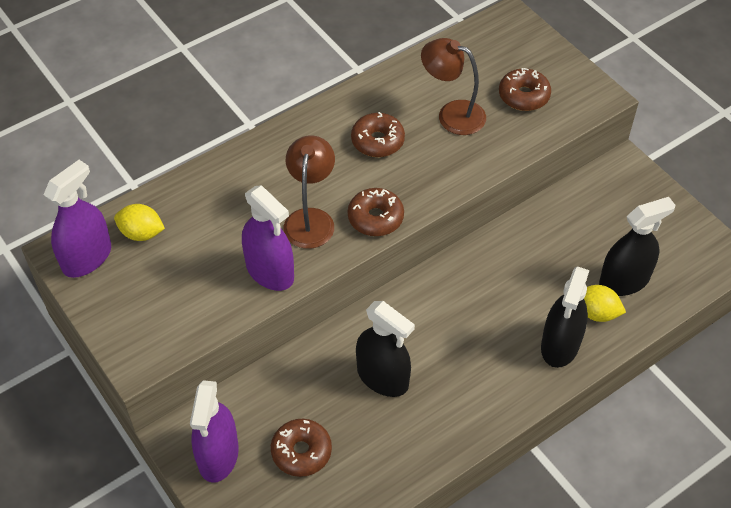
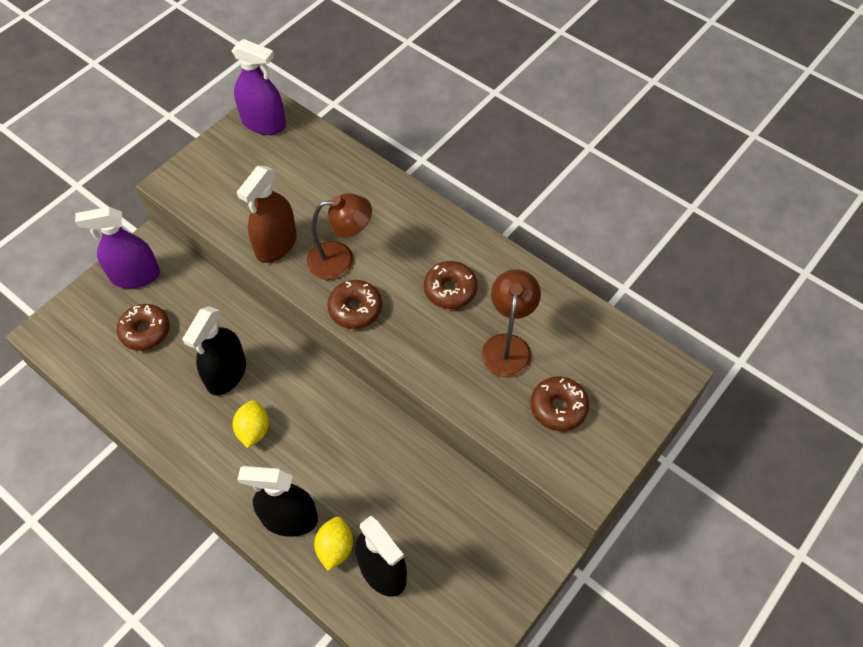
camera: 75 degrees right, 5 degrees up
(141, 233) = (296, 149): yellow lemon -> yellow lemon (253, 430)
(270, 271) = (276, 245): purple spray bottle -> brown spray bottle

